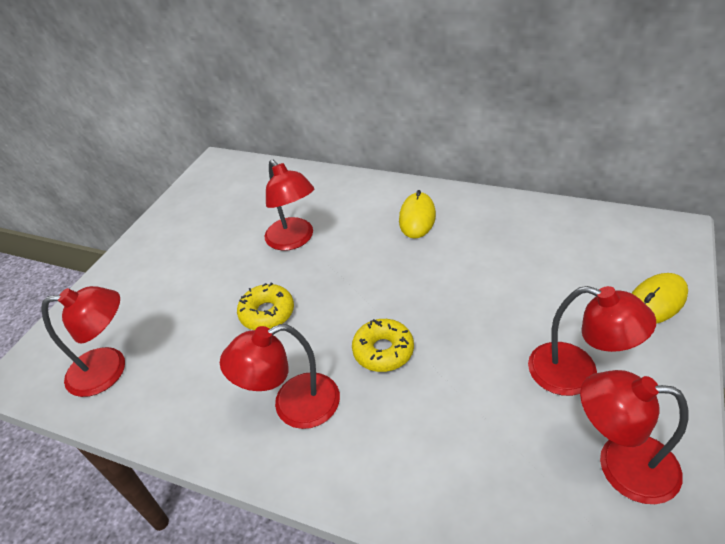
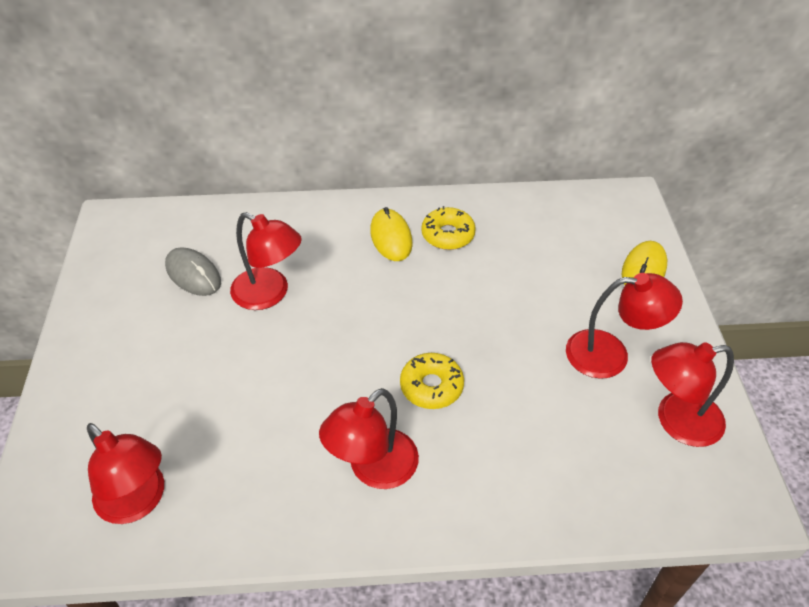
camera: 30 degrees left, 5 degrees up
(109, 369) = (138, 502): red lamp -> red lamp turned 75 degrees clockwise
(248, 212) = (193, 274): none -> grey mouse
(267, 313) = (288, 383): yellow donut -> yellow donut (448, 235)

